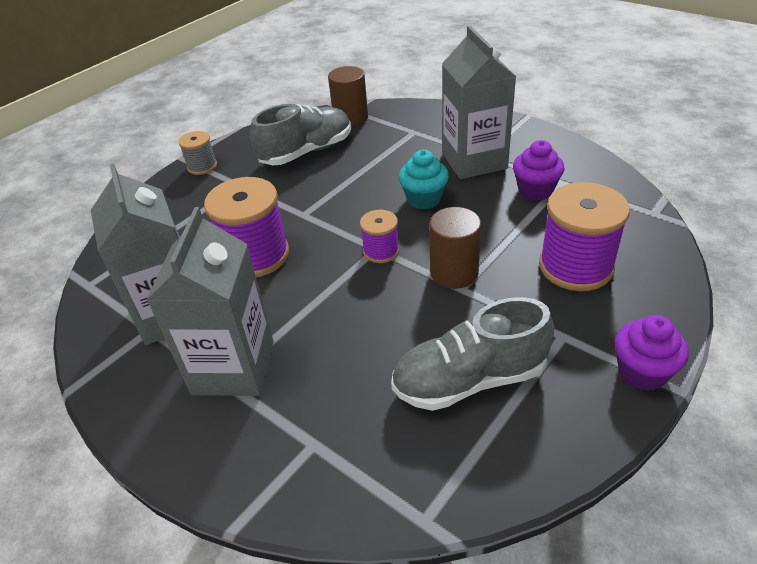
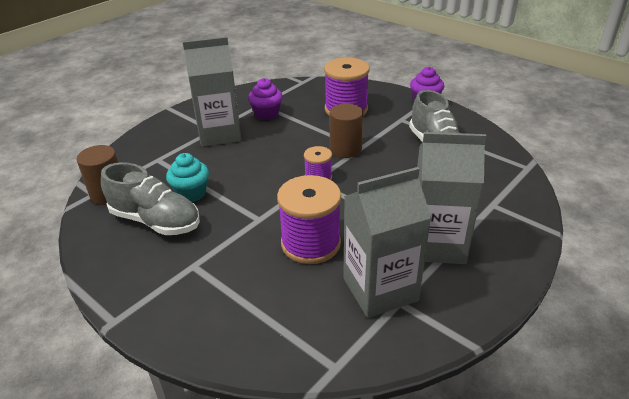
camera: 90 degrees left, 5 degrees down
(202, 166) = (140, 301): grey spool -> none
(307, 152) = (155, 221): grey shoe -> grey shoe turned 150 degrees clockwise
(424, 199) = (260, 157): turquoise cupcake -> turquoise cupcake (191, 193)

